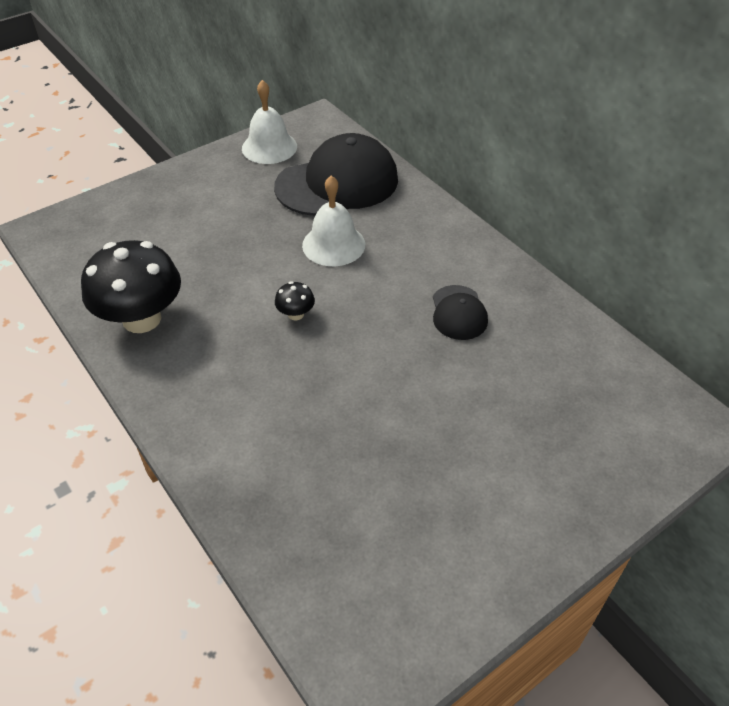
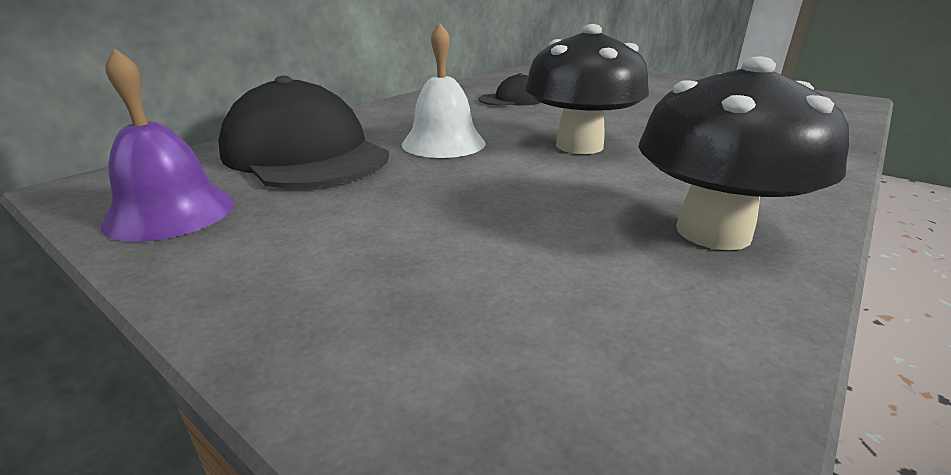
camera: 105 degrees left, 20 degrees down
(269, 147) = (171, 212): white bell -> purple bell
(296, 314) = (579, 146): black mushroom -> black mushroom, size x2.35

